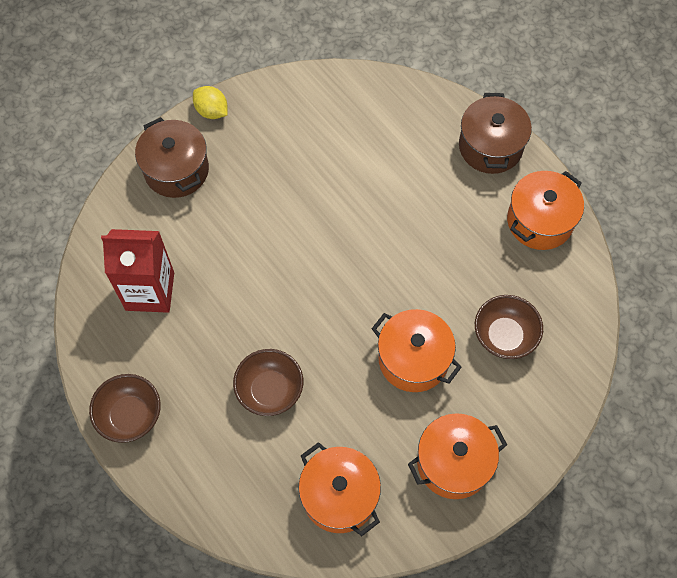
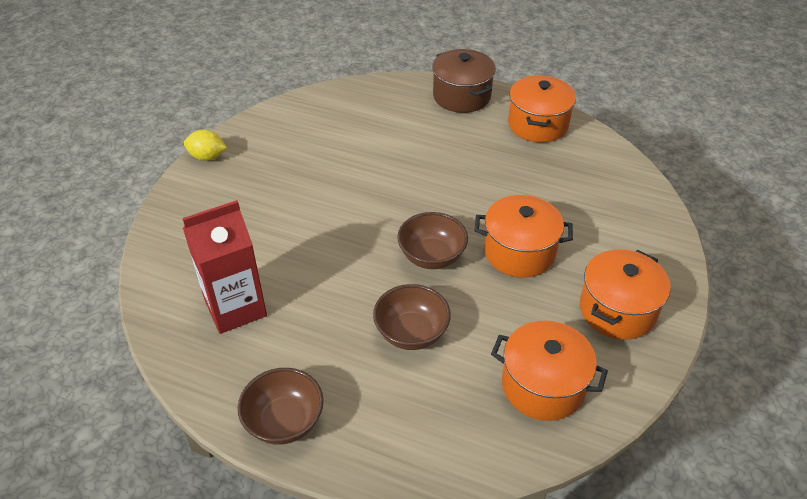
camera: 30 degrees left, 20 degrees down
(176, 170) = (201, 208): brown pot -> none
(504, 336) = (577, 204): brown bowl -> brown bowl (432, 256)

